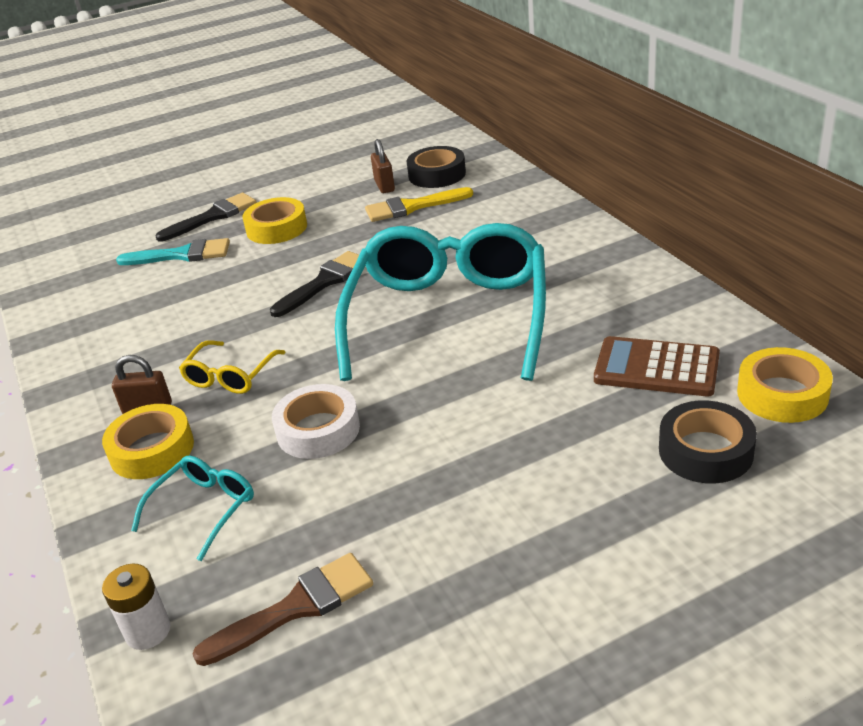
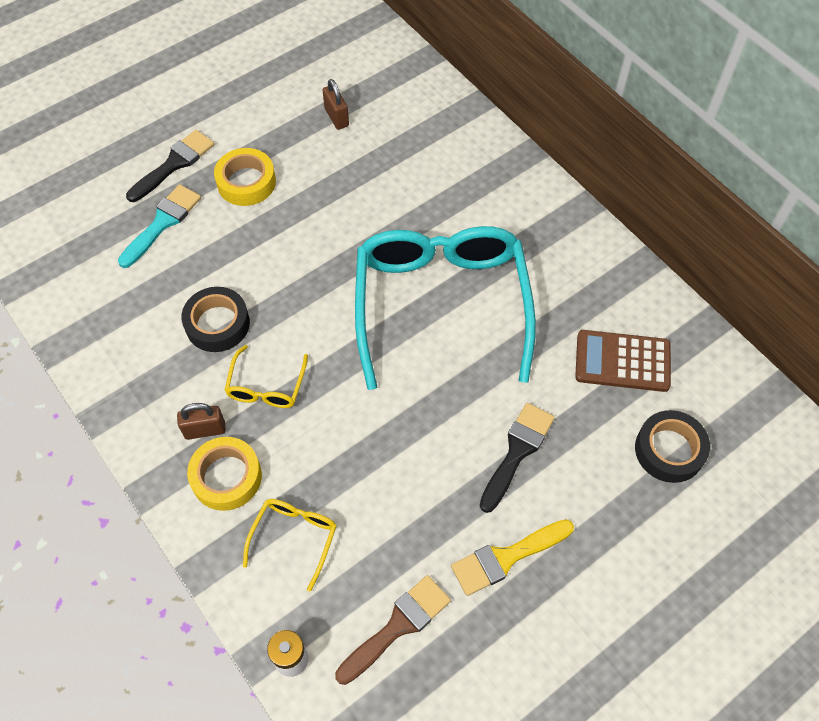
camera: 15 degrees left, 25 degrees up
(182, 255) = (162, 223): turquoise brush -> turquoise brush turned 45 degrees counterclockwise
(204, 509) = (294, 537): turquoise glasses -> yellow glasses
(318, 430) = (363, 446): white tape -> none
(325, 282) = (316, 260): black brush -> black brush (517, 452)
(412, 207) = (372, 151): yellow brush -> yellow brush (506, 557)
(437, 174) = (384, 100): black tape -> black tape (217, 324)
(782, 394) = (719, 386): yellow tape -> none

